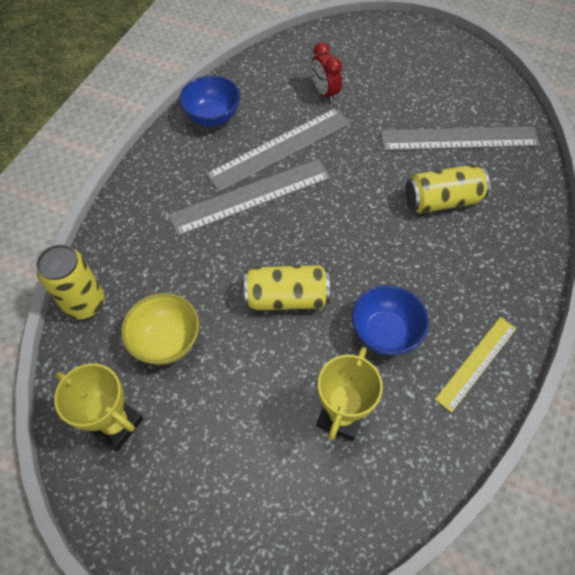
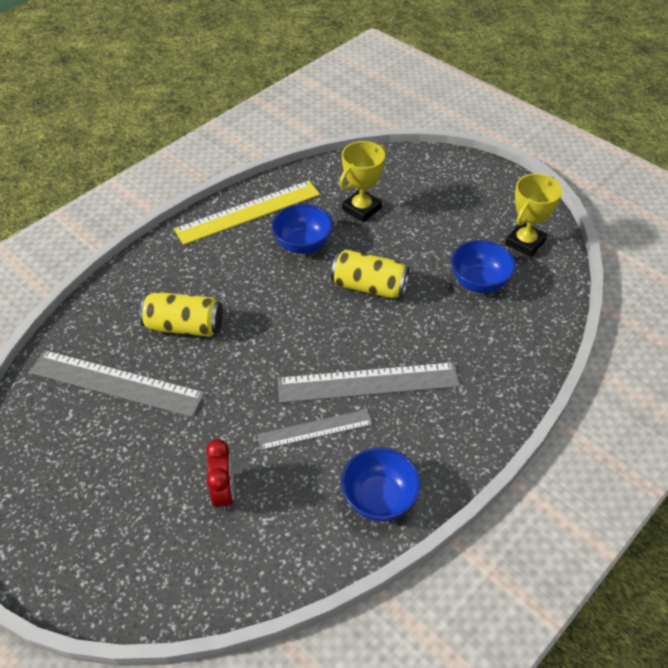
camera: 160 degrees left, 10 degrees down
(85, 303) = (548, 327): yellow can -> none
(116, 424) = (525, 242): yellow trophy -> yellow trophy turned 75 degrees clockwise
(166, 341) = (479, 282): yellow bowl -> blue bowl
(280, 148) = (315, 429): grey ruler -> grey ruler, size x0.61
(476, 363) = (248, 212): yellow ruler -> yellow ruler, size x1.64

